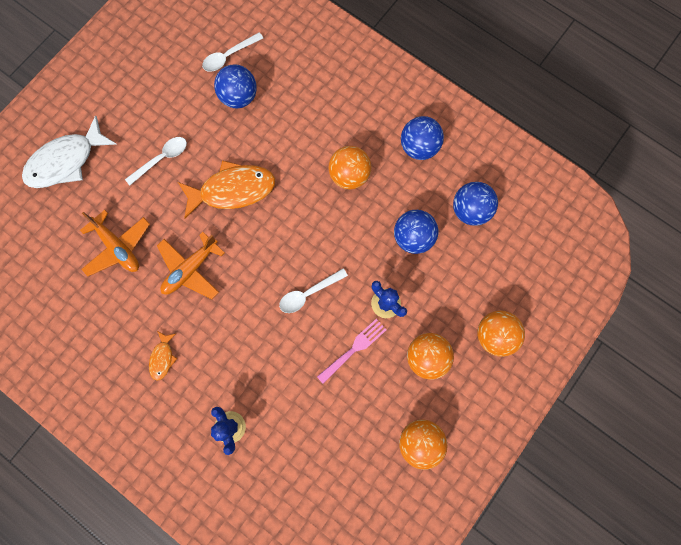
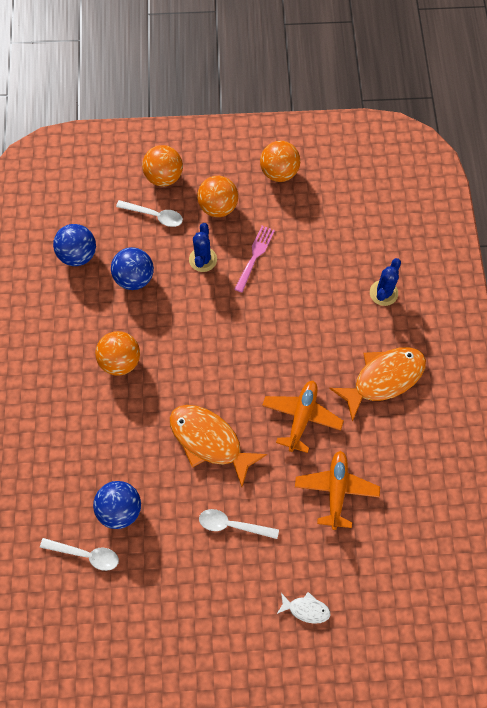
camera: 130 degrees left, 10 degrees down
(66, 161) = (306, 609): white fish -> white fish, size x0.48
(162, 358) = (383, 379): orange fish -> orange fish, size x2.10
(191, 269) = (301, 417): orange plane -> orange plane turned 75 degrees counterclockwise
(308, 293) = (242, 316): white spoon -> white spoon (154, 216)
(354, 348) = (255, 256): pink fork -> pink fork turned 105 degrees clockwise
(419, 147) = (52, 328): blue ball -> none

